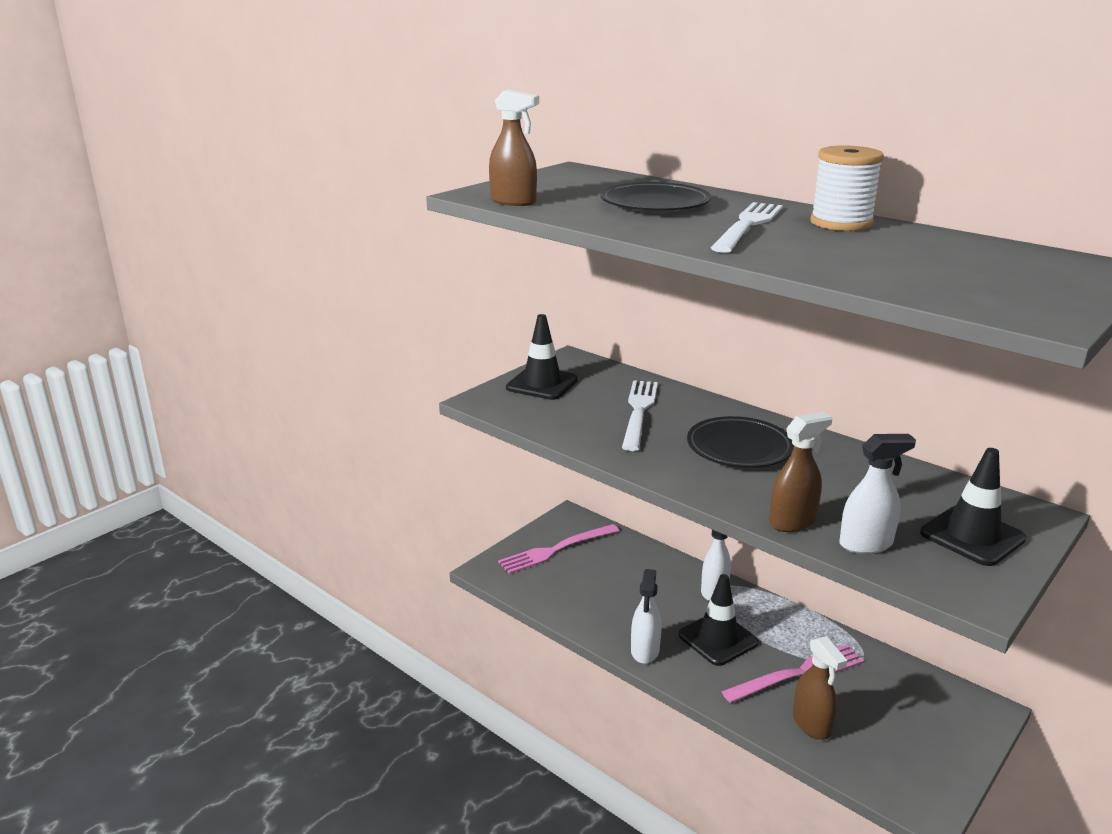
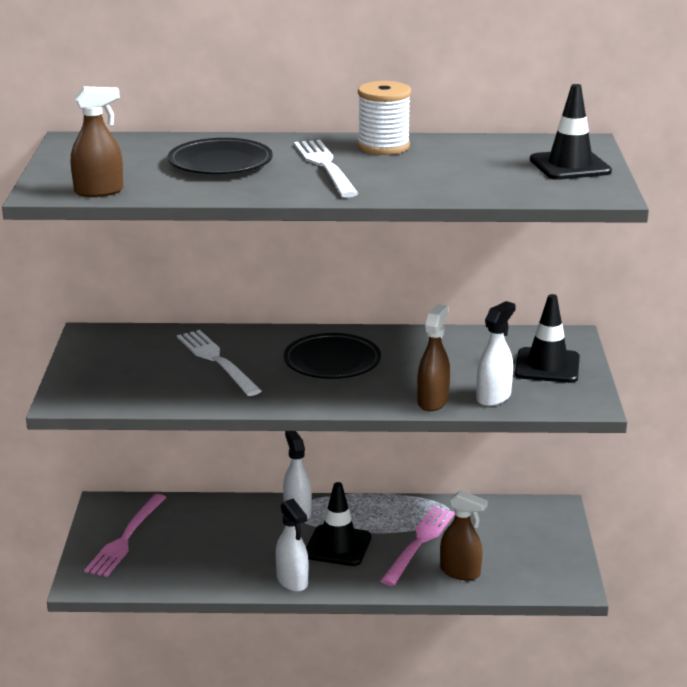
camera: 40 degrees left, 0 degrees up
(542, 384) = (98, 366): black traffic cone -> black traffic cone (570, 166)

